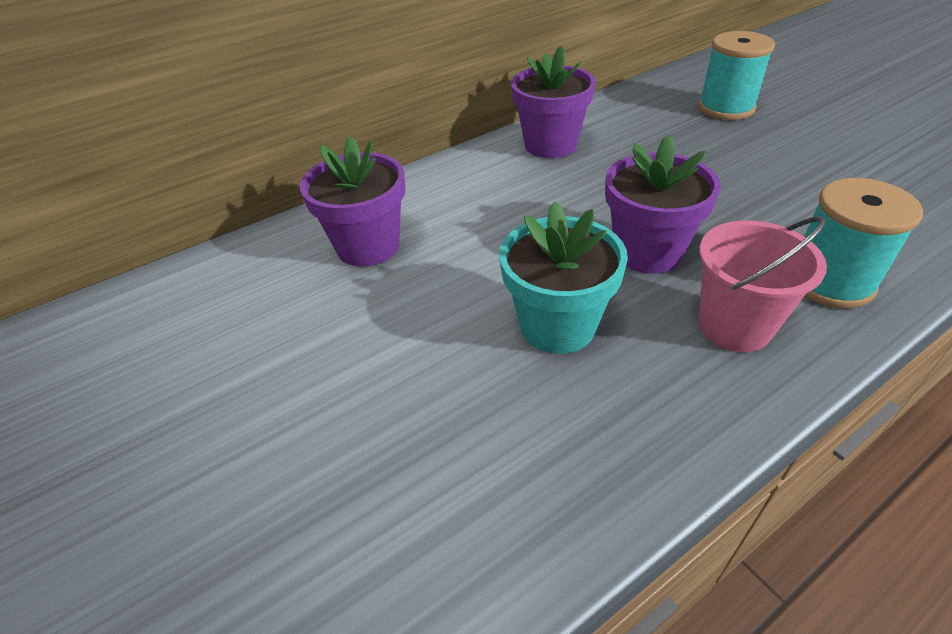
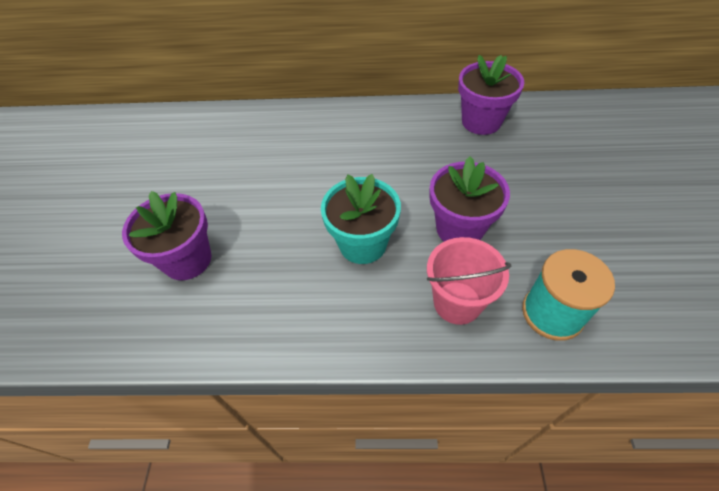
camera: 35 degrees right, 10 degrees up
(368, 246) = (314, 142): purple flower pot -> purple flower pot (187, 259)
(726, 108) = (645, 148): turquoise spool -> none

